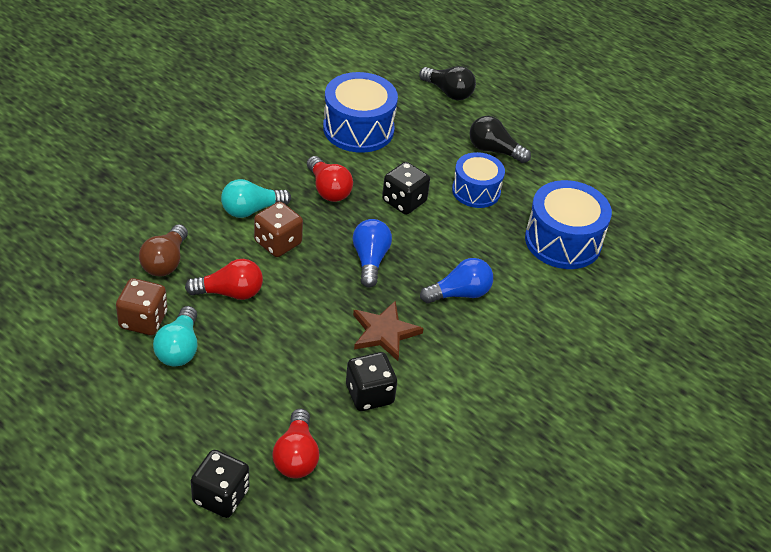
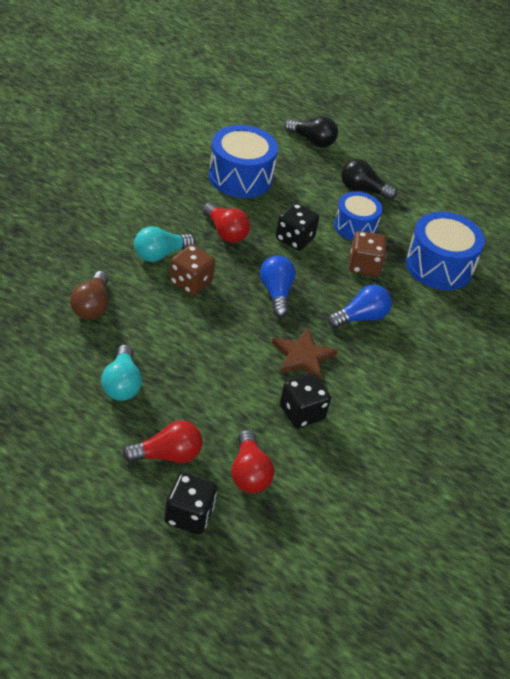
camera: 10 degrees left, 0 degrees up
(143, 320) = (83, 361): brown dice -> brown dice (364, 266)
(230, 293) = (157, 330): red light bulb -> red light bulb (167, 455)

